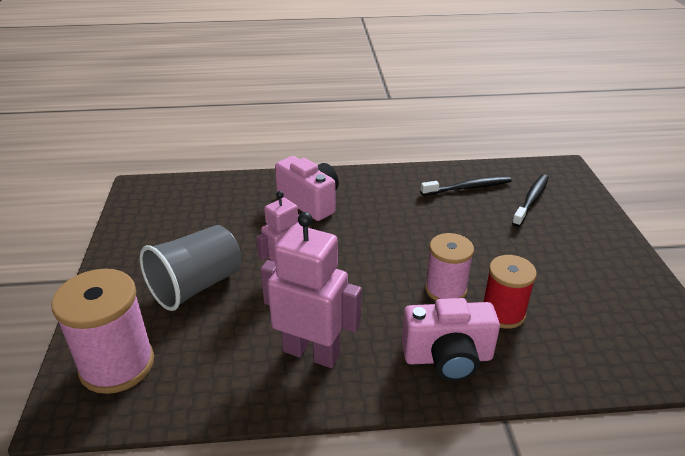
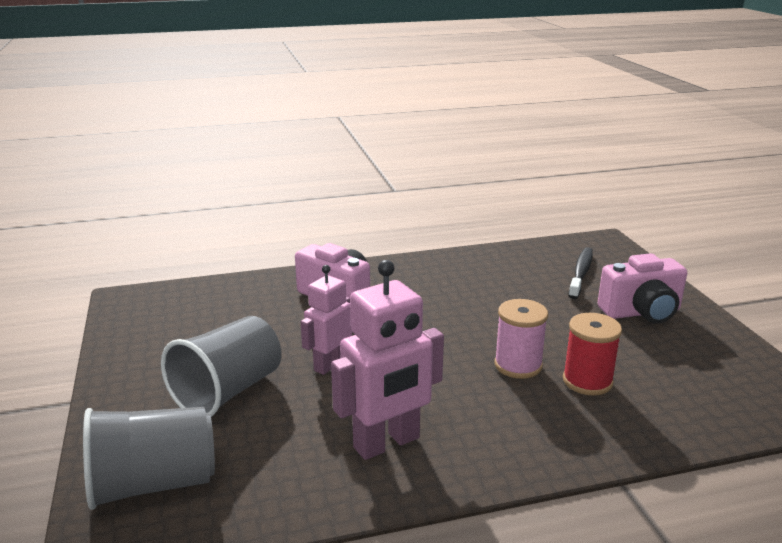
camera: 10 degrees left, 10 degrees down
(117, 365) = (153, 484): pink spool -> grey cup
(311, 352) = (387, 443): pink robot -> pink robot turned 135 degrees clockwise
(447, 358) = (542, 430): pink camera -> pink camera (641, 312)
(468, 187) = (509, 267): black toothbrush -> none

